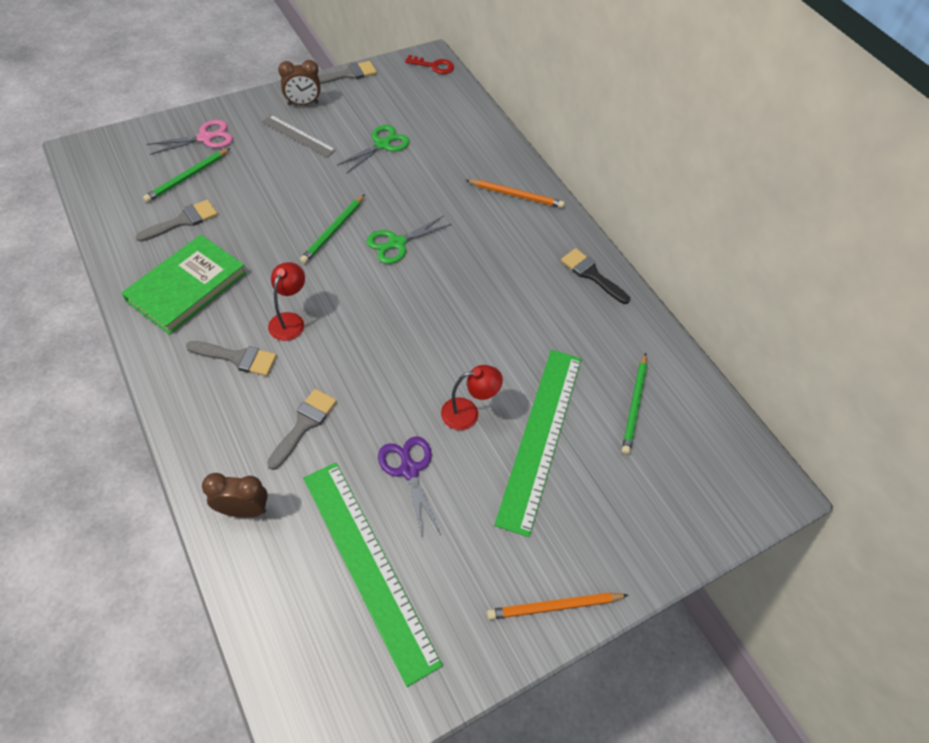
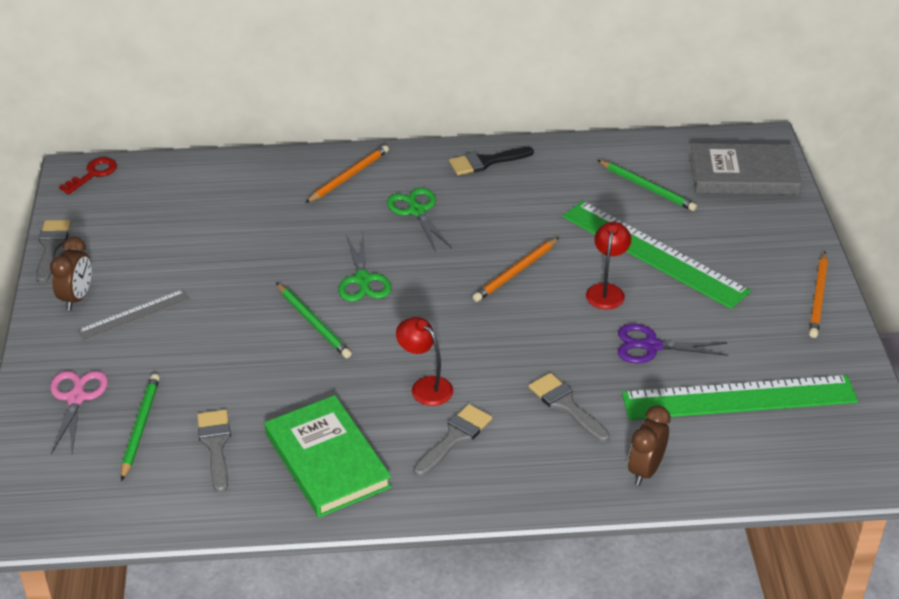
camera: 60 degrees left, 15 degrees down
(187, 177) = (140, 427): green pencil -> green pencil turned 150 degrees counterclockwise
(382, 145) = (200, 251): green scissors -> green scissors (417, 211)
(458, 338) = (516, 272): none -> orange pencil
(710, 484) = (743, 174): none -> grey book

